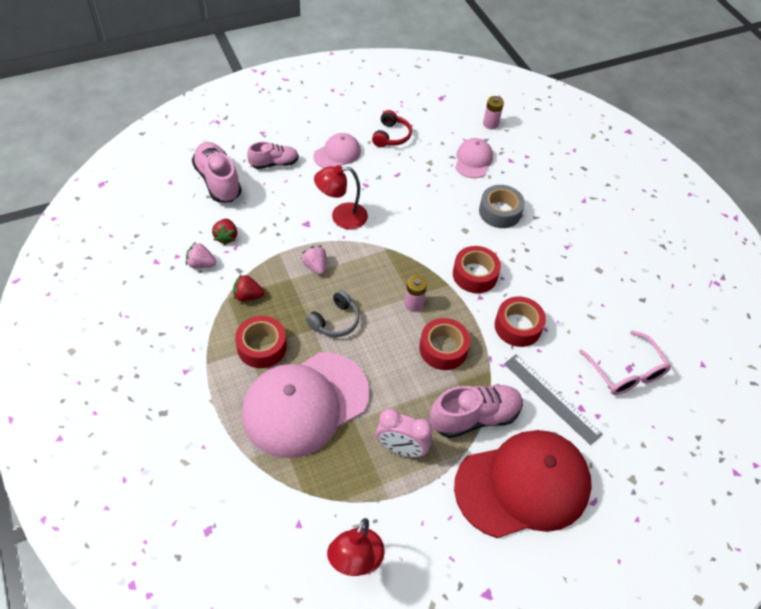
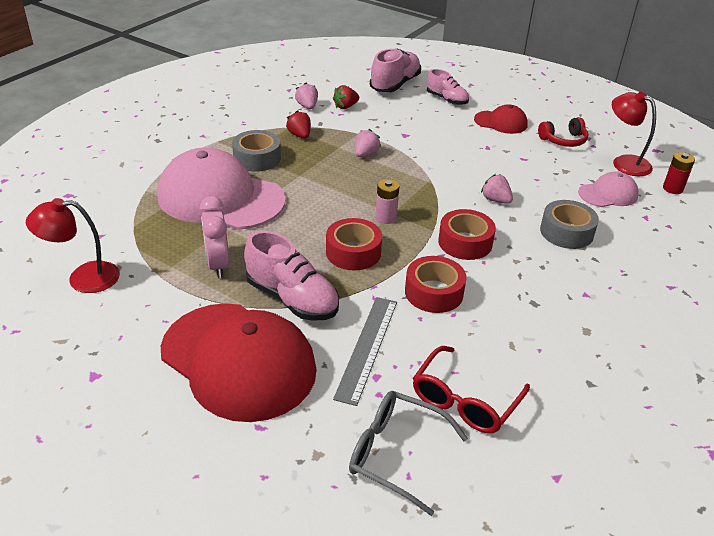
camera: 60 degrees right, 15 degrees down
(262, 347) = (257, 158): red tape -> grey tape
(335, 321) = (320, 183): grey headphones -> none
(337, 154) = (501, 122): pink cap -> red cap
(341, 217) = (434, 148): red lamp -> red lamp (624, 162)
(437, 225) = (495, 200): none -> pink strawberry
(490, 124) = (672, 189): pink battery -> red battery
(626, 372) = (464, 401): pink glasses -> red glasses
(651, 435) = (395, 454): none -> grey glasses

